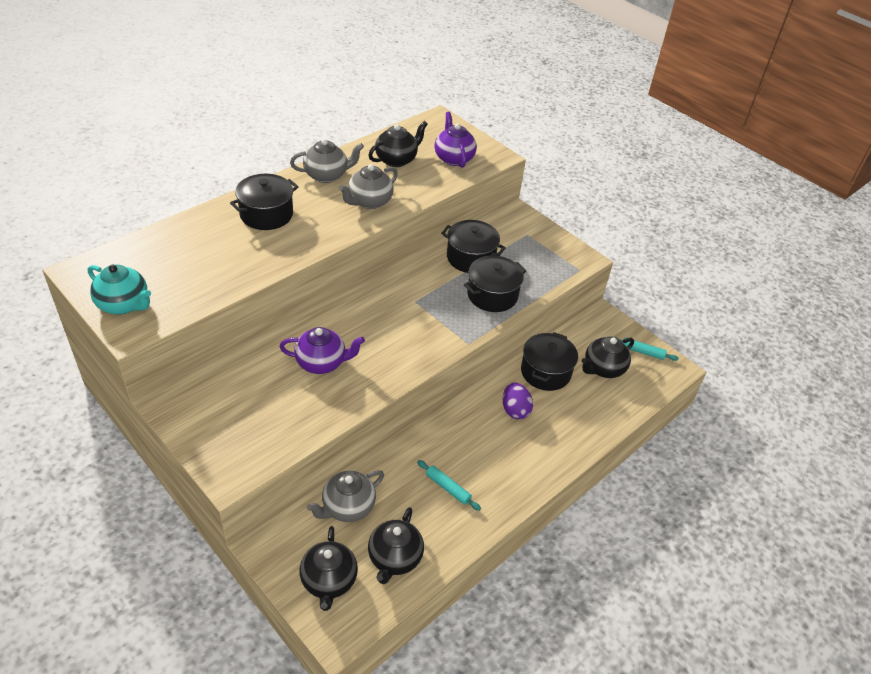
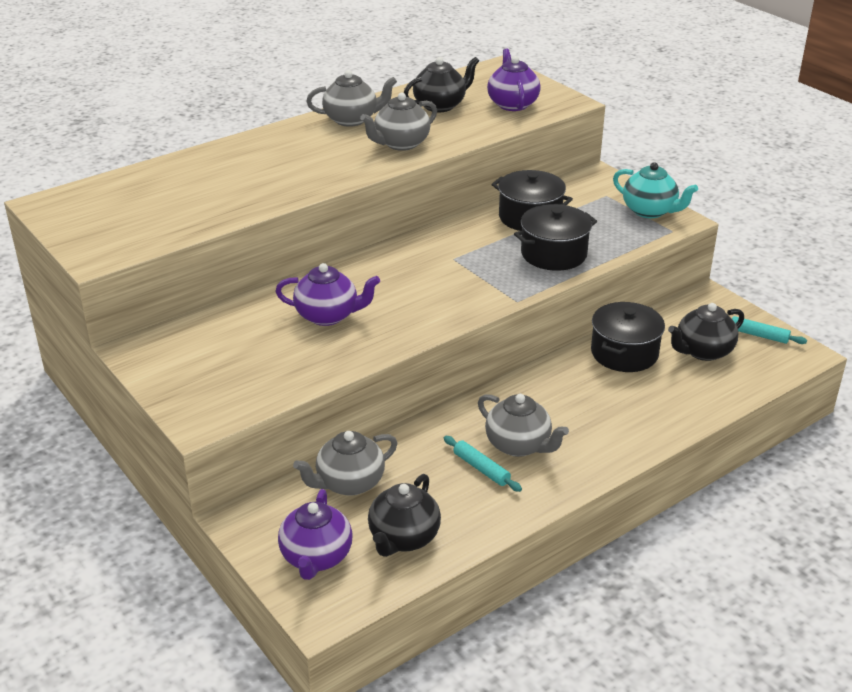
camera: 10 degrees right, 10 degrees down
(124, 305) = (93, 234): turquoise teapot -> turquoise teapot (650, 211)
(266, 214) = (273, 155): black pot -> none
(329, 581) = (316, 557): black teapot -> purple teapot
(474, 464) = (519, 445): none -> grey teapot
(515, 410) = (579, 391): purple egg -> none

